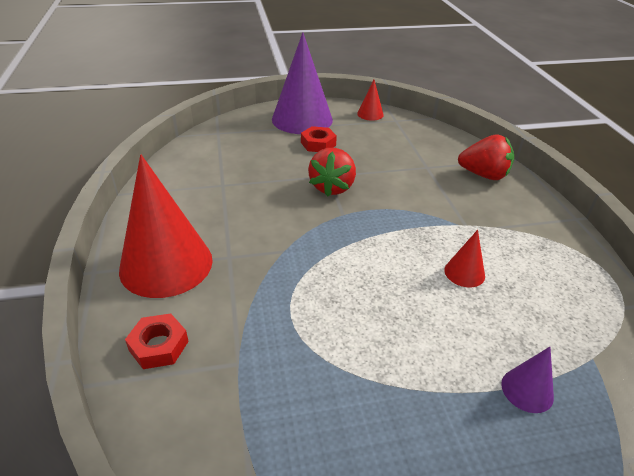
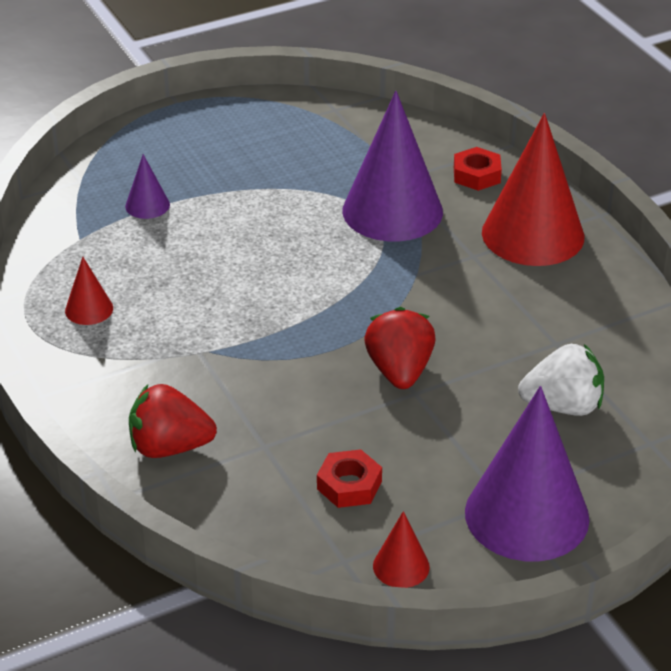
camera: 165 degrees right, 0 degrees up
(248, 153) = (563, 406): none -> white strawberry
(270, 318) = (392, 211): none -> purple cone
(318, 144) = (463, 455): red nut -> red nut (349, 485)
(464, 273) = (202, 290): red cone -> red cone (89, 309)

